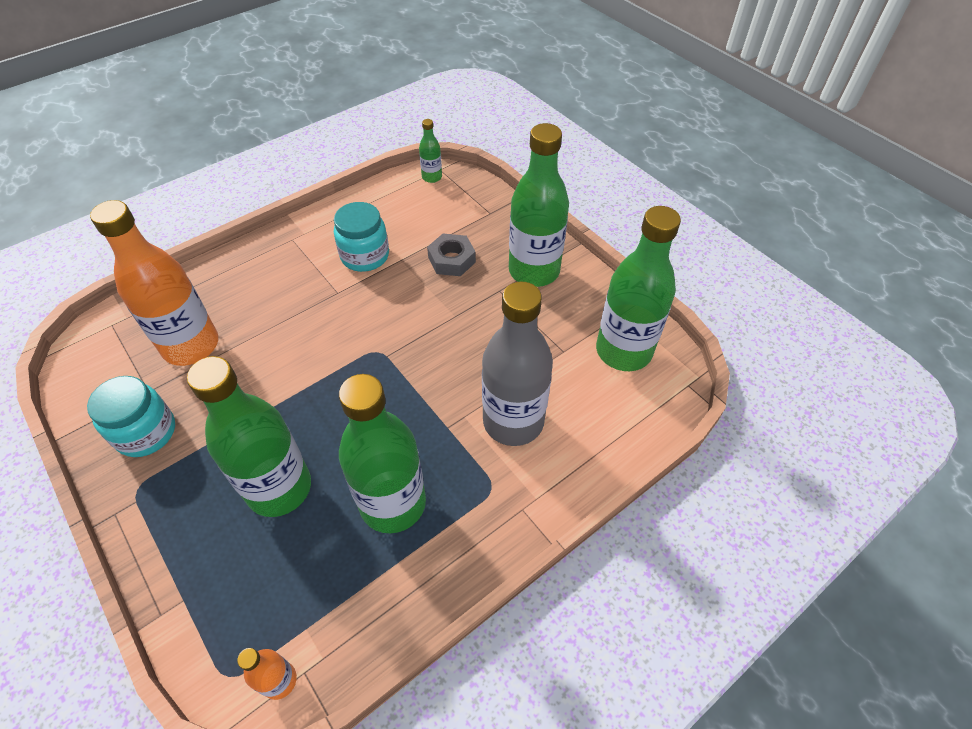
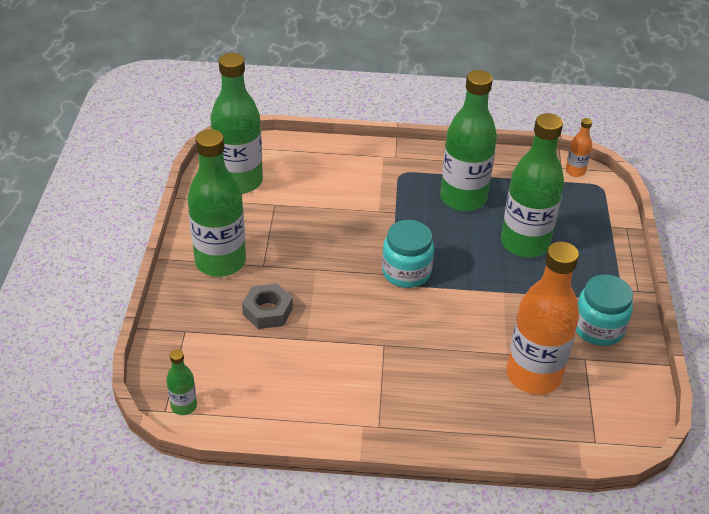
camera: 140 degrees left, 10 degrees down
(365, 256) = (331, 362): turquoise jar -> turquoise jar (406, 272)
(513, 421) = (353, 191): grey bottle -> none

